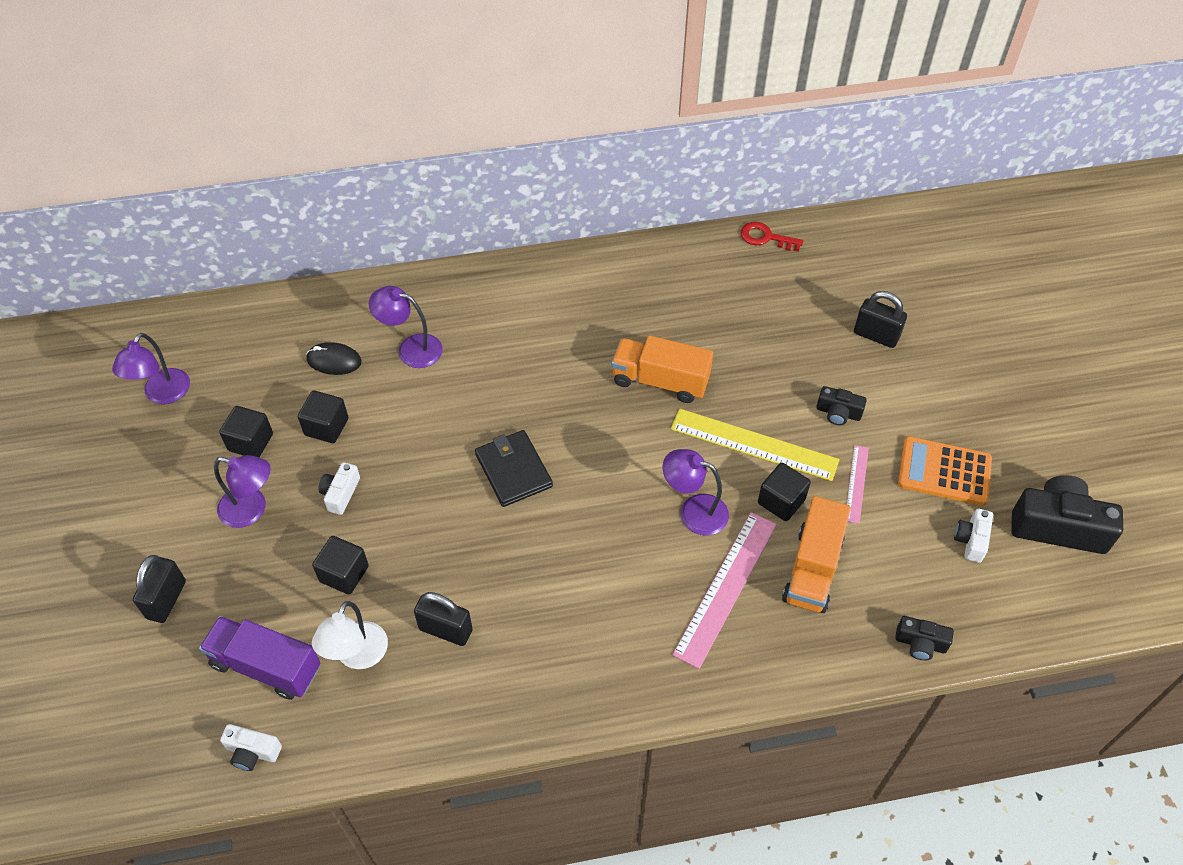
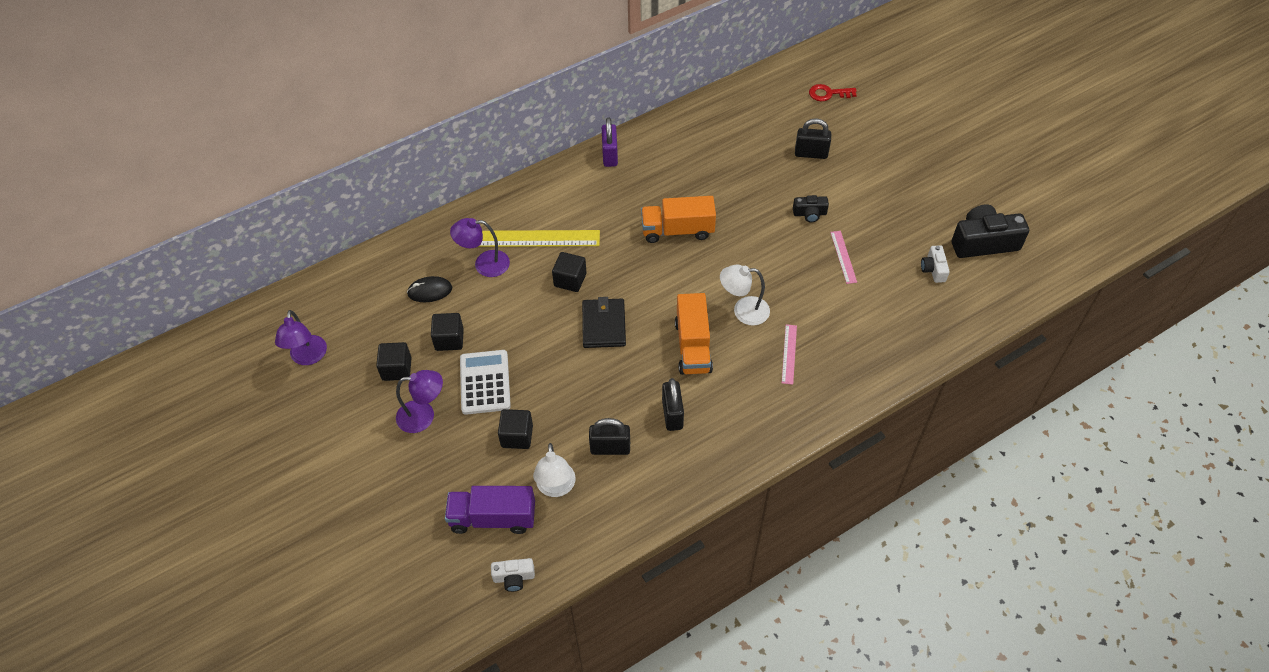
camera: 20 degrees left, 0 degrees up
(166, 600) = (392, 500): black padlock -> black padlock (672, 414)
(340, 493) = (485, 382): white camera -> white calculator
(513, 470) = (603, 325): black wallet -> black wallet turned 45 degrees clockwise
(622, 262) = (610, 155): none -> purple padlock
(694, 511) = (743, 311): purple lamp -> white lamp
(726, 588) = (789, 354): pink ruler -> pink ruler, size x0.53
(754, 444) = (763, 253): yellow ruler -> yellow ruler (538, 238)
(765, 237) = (704, 108): red key -> red key (828, 93)
(781, 501) = (799, 285): black cube -> black cube (570, 280)
(812, 569) = (840, 322): orange truck -> orange truck (693, 346)
(920, 643) = (930, 346): black camera -> none
(944, 471) = (896, 230): orange calculator -> none

